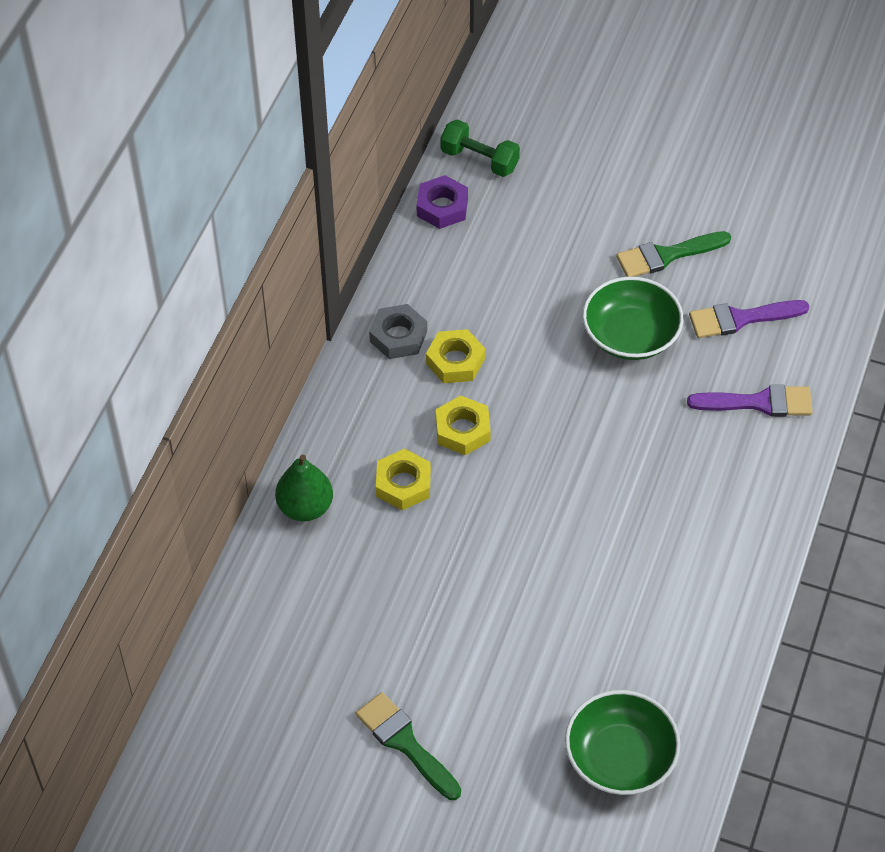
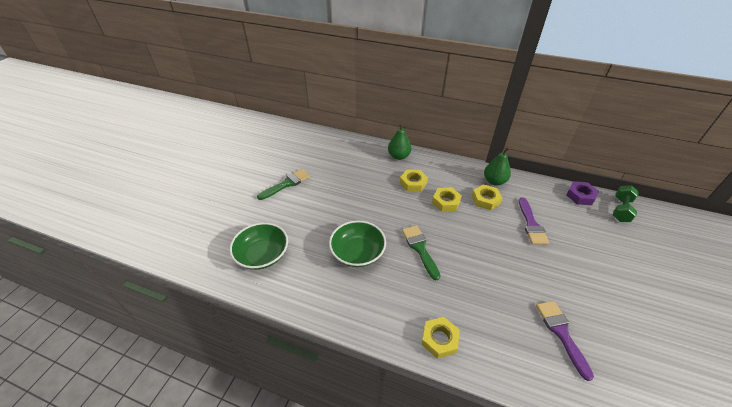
camera: 90 degrees right, 10 degrees down
(398, 336) = (494, 181): grey nut -> green pear
(630, 335) = (526, 271): green bowl -> green bowl (357, 252)
(666, 255) = (596, 293): green brush -> green brush (420, 248)
(759, 403) = (494, 339): purple brush -> purple brush (531, 224)
(768, 473) = (439, 339): none -> yellow nut

